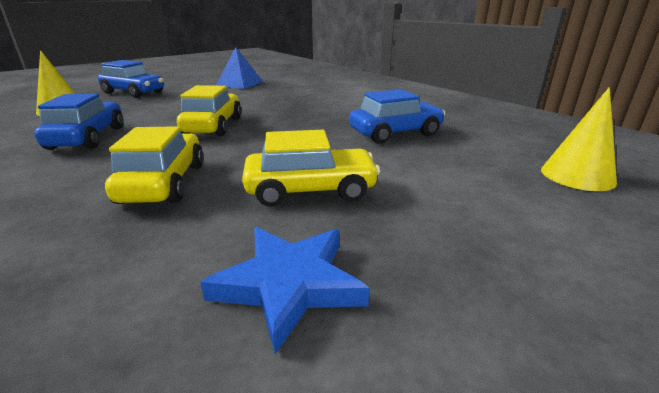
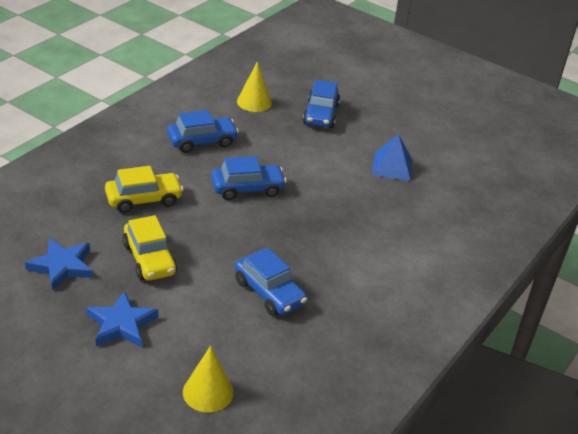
camera: 70 degrees right, 10 degrees up
(213, 126) = (247, 189): yellow car -> blue car
(465, 225) = (121, 324): none -> blue star

